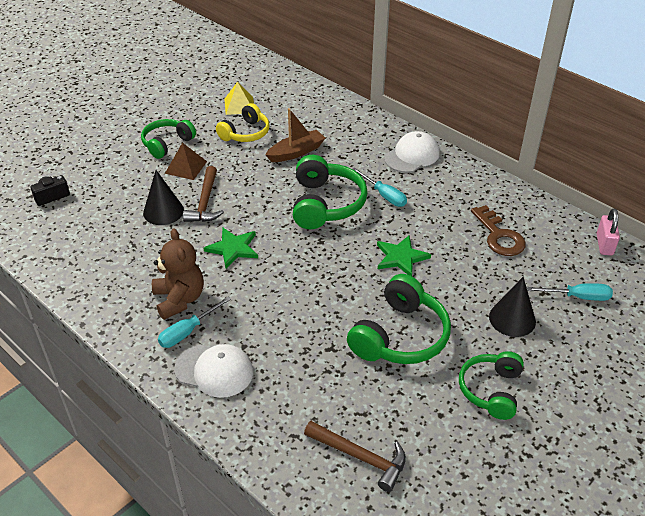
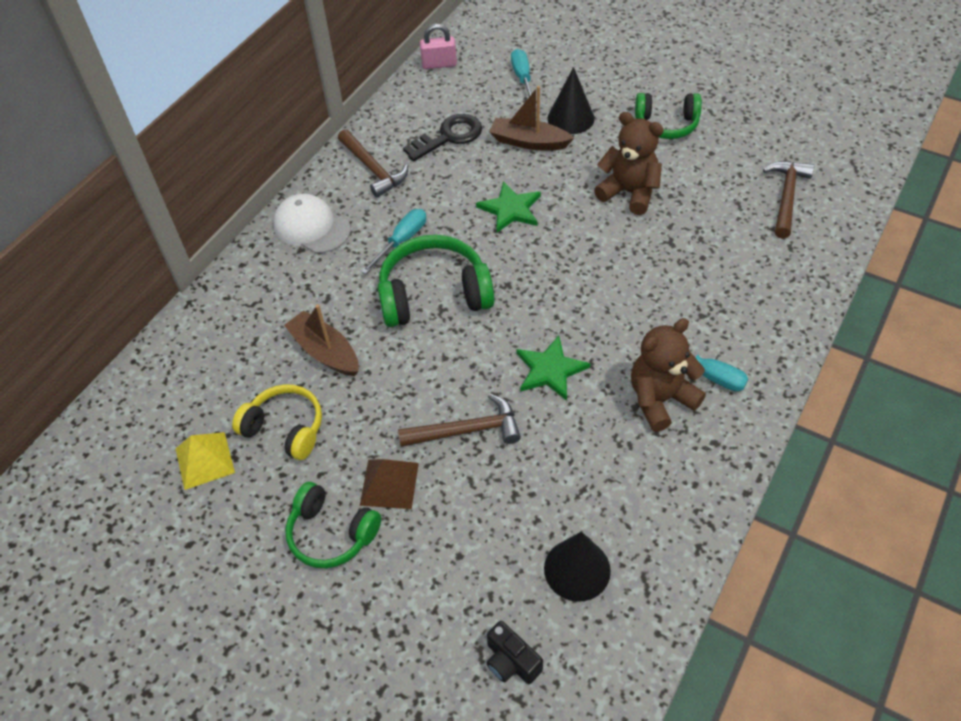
camera: 100 degrees left, 10 degrees up
(163, 211) = (501, 477): black cone -> black cone (577, 569)
(214, 370) = (748, 331): white cap -> none
(400, 336) = (629, 192): green headphones -> brown teddy bear
(467, 190) = (373, 169): none -> brown hammer
(483, 283) = (529, 142): none -> brown boat
(499, 236) = (449, 137): brown key -> black key

